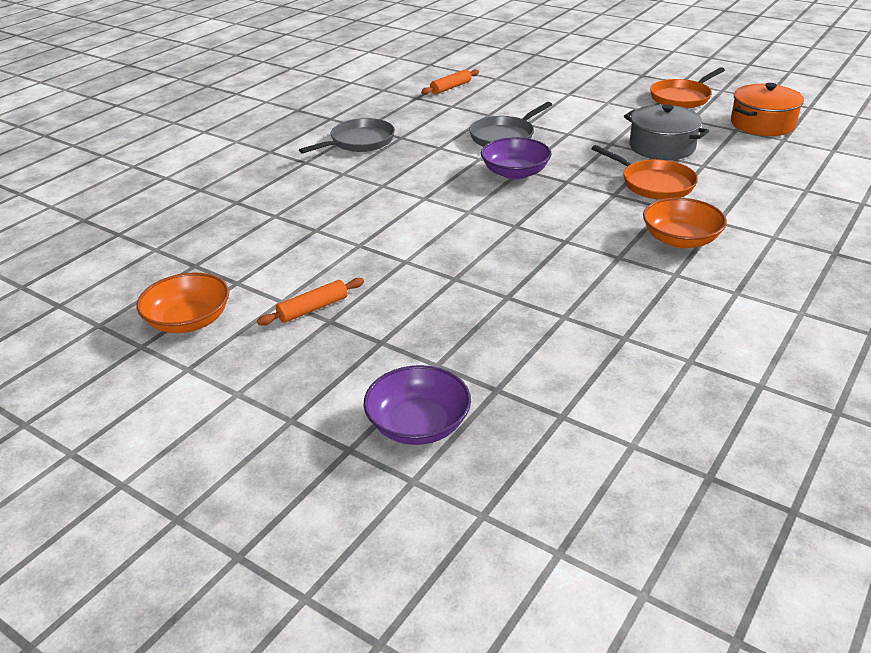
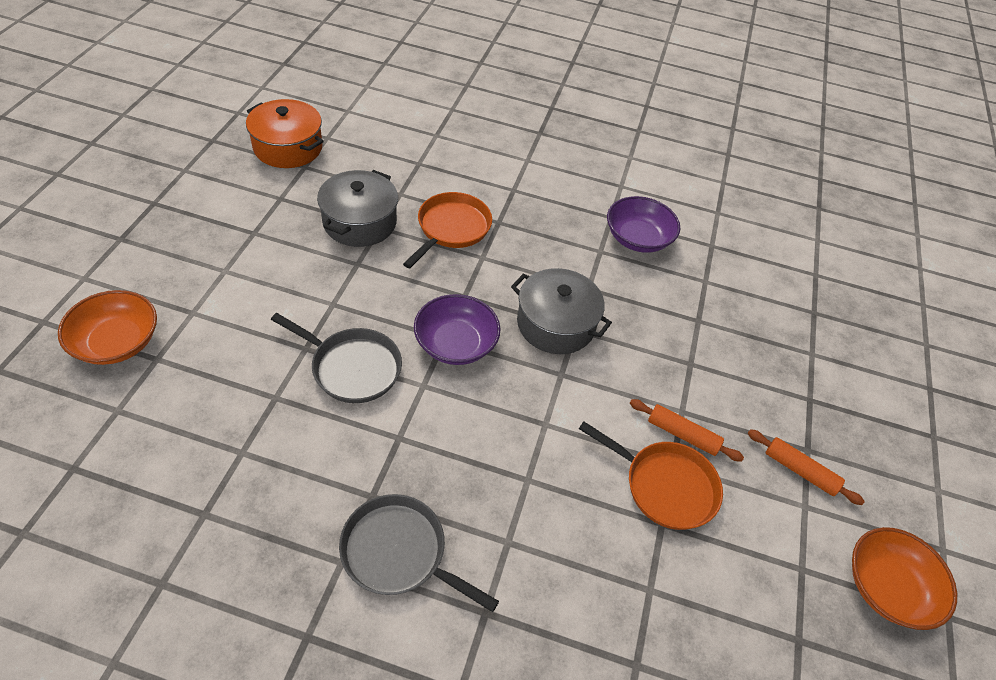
camera: 115 degrees left, 15 degrees up
(418, 424) = (879, 352): purple bowl -> purple bowl (637, 238)
(451, 87) = (157, 469): orange rolling pin -> orange rolling pin (682, 434)
(524, 217) = (556, 324): none -> grey pot
(680, 239) = (554, 213): orange bowl -> orange bowl (117, 342)
(682, 97) = (209, 203): orange pan -> orange pan (664, 486)

